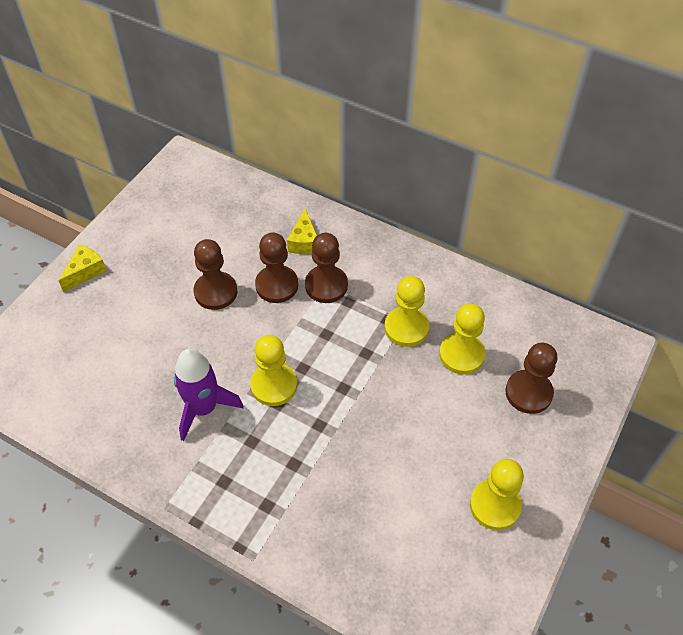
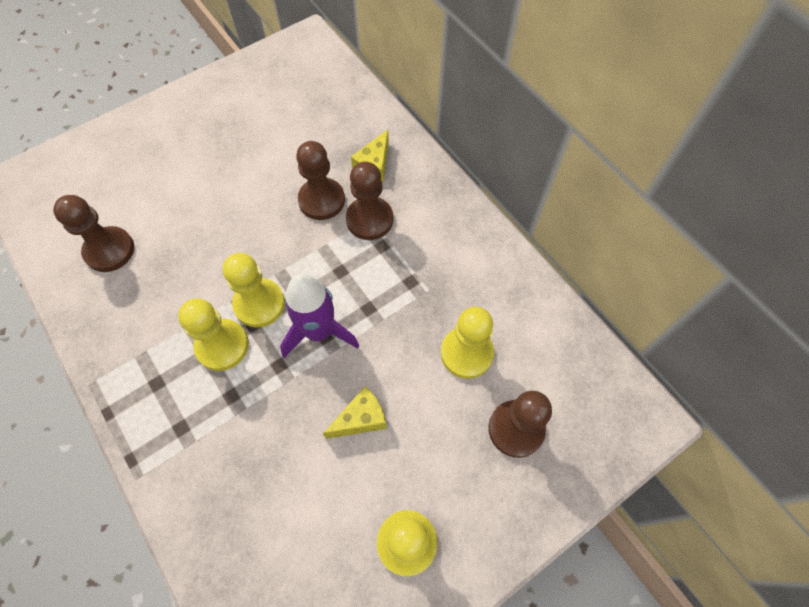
camera: 25 degrees right, 10 degrees up
(85, 272) = (158, 118): yellow cheese -> yellow cheese (361, 418)
(203, 408) = (181, 299): purple rocket -> purple rocket (319, 331)
(215, 292) = (261, 184): brown pawn -> brown pawn (109, 250)
(406, 328) = (425, 298): yellow pawn -> yellow pawn (222, 346)

